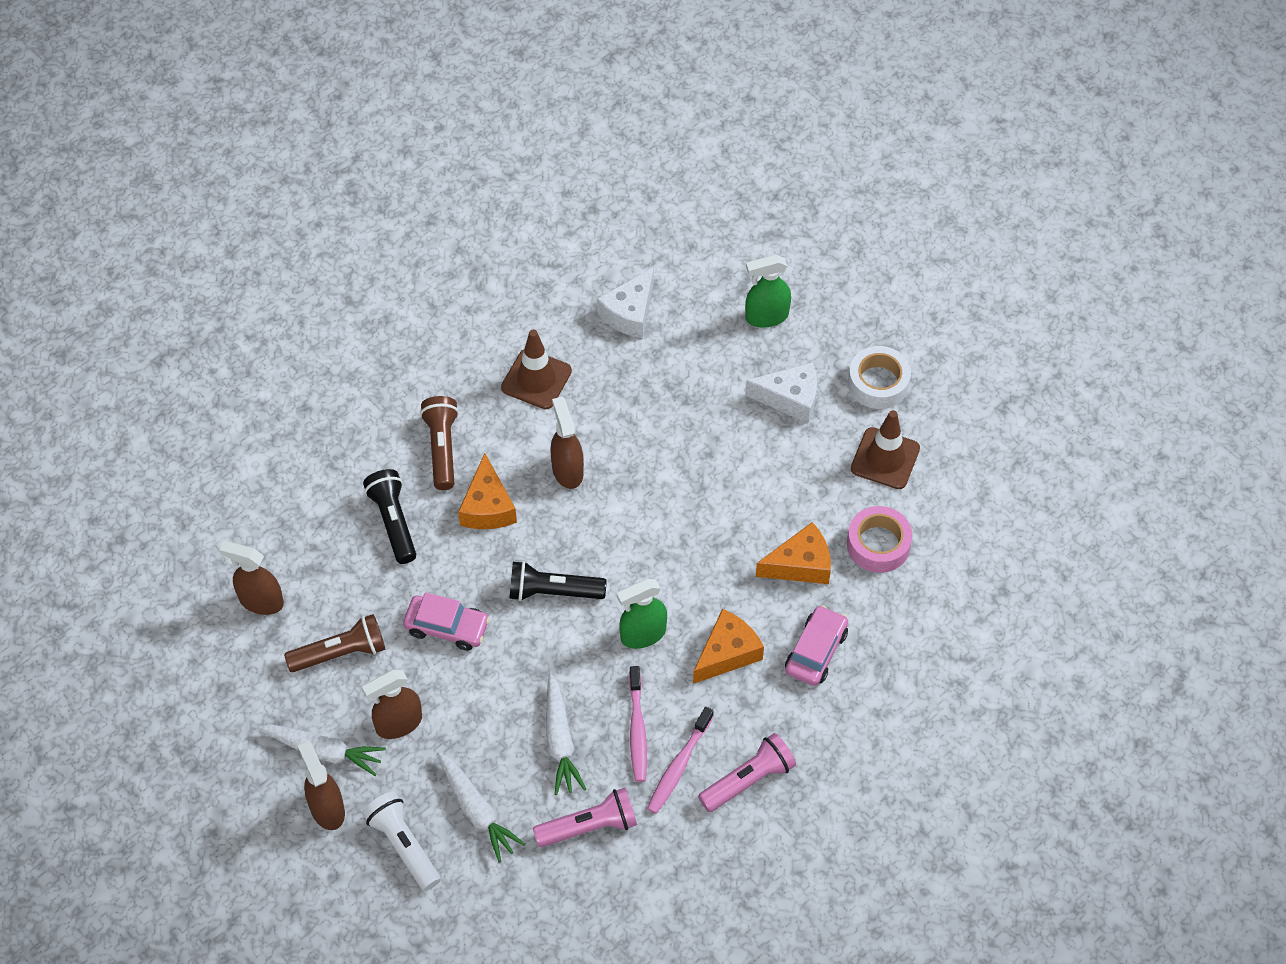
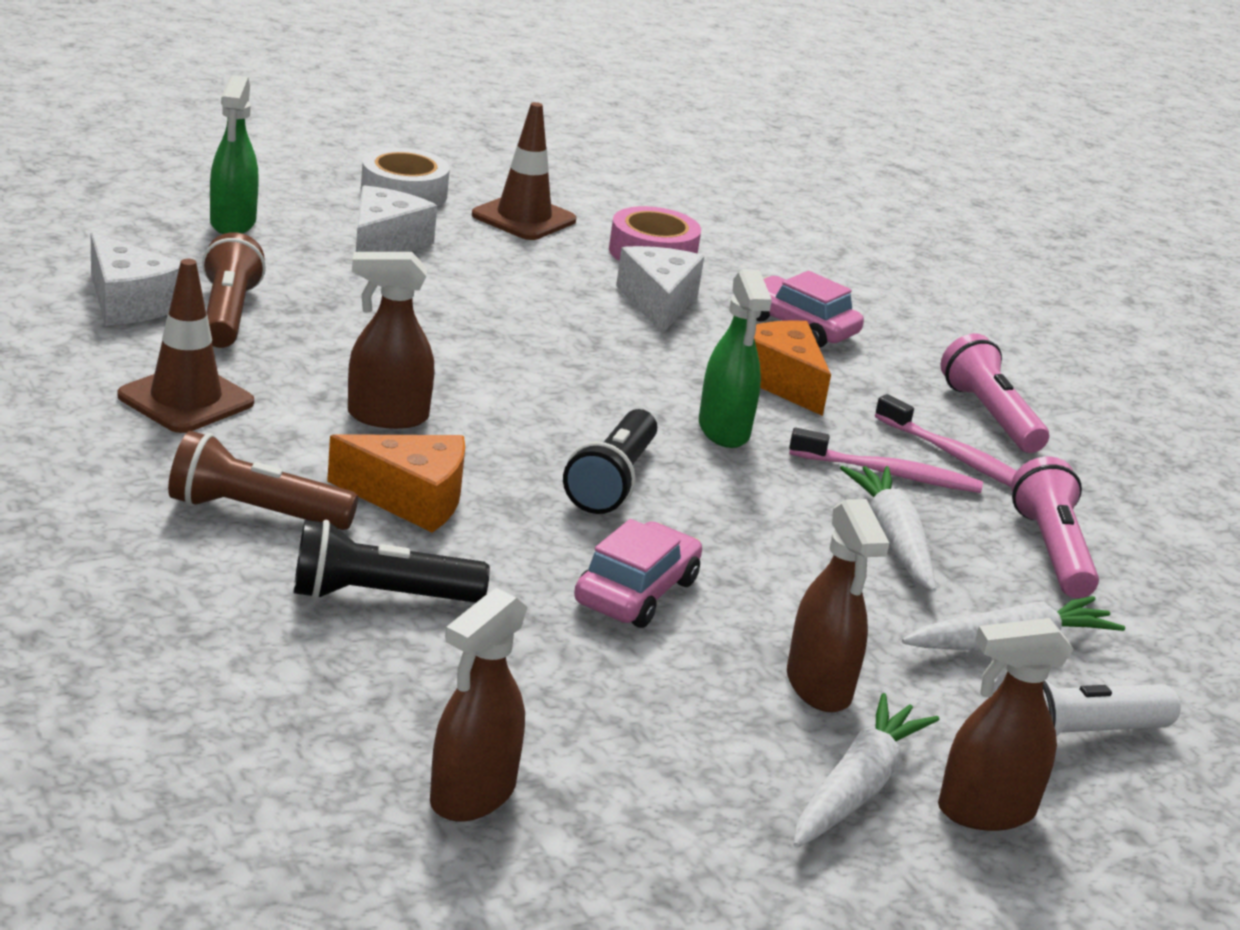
camera: 80 degrees left, 30 degrees down
(341, 653) = (642, 719): brown flashlight -> brown flashlight (228, 314)
(560, 740) = (892, 539): white carrot -> white carrot turned 105 degrees counterclockwise
(800, 564) = (658, 302): orange cheese -> white cheese

